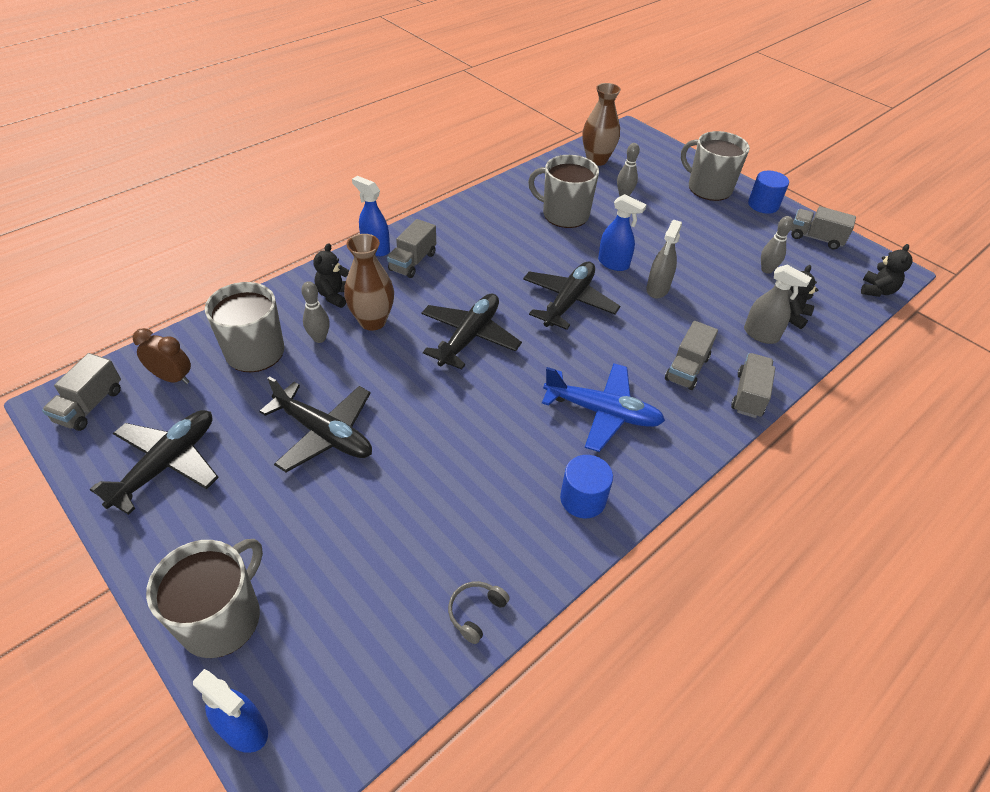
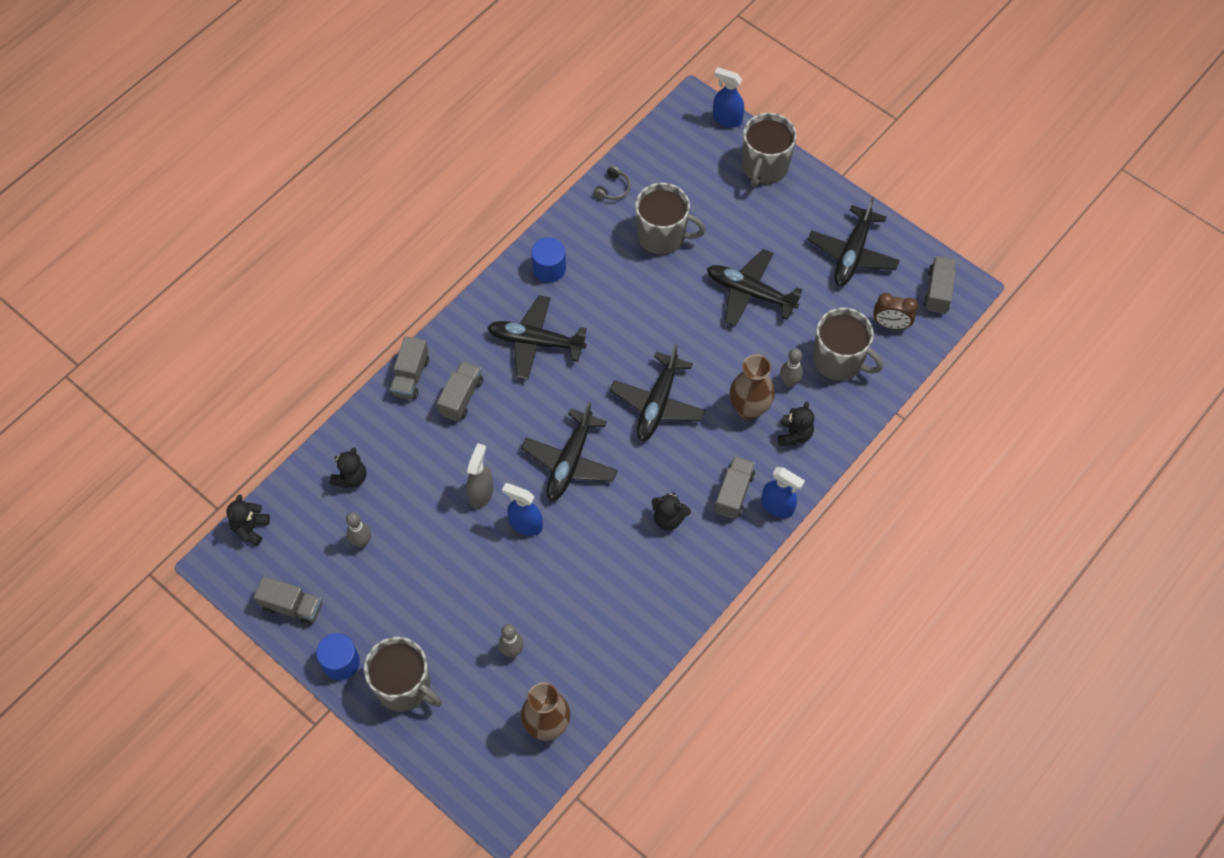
camera: 175 degrees right, 15 degrees up
(479, 252) = (668, 518): none -> black teddy bear
(564, 214) = (582, 600): grey mug -> grey mug (662, 235)
(603, 412) = (535, 342): blue plane -> black plane
(761, 335) = (386, 447): grey spray bottle -> none

